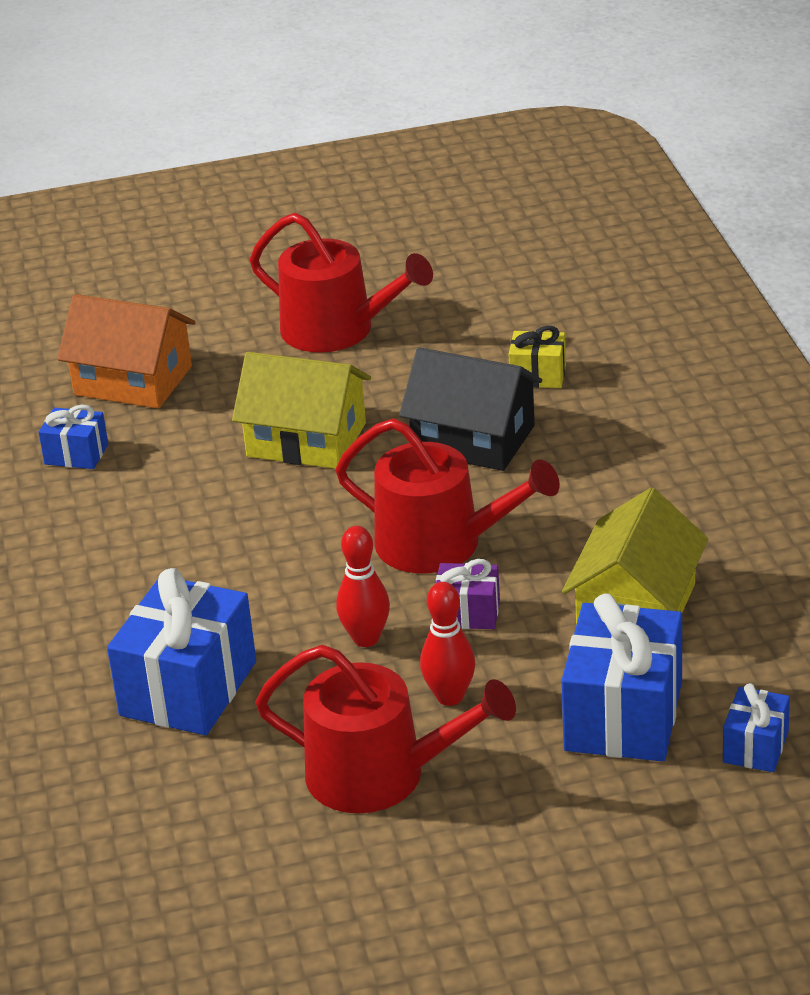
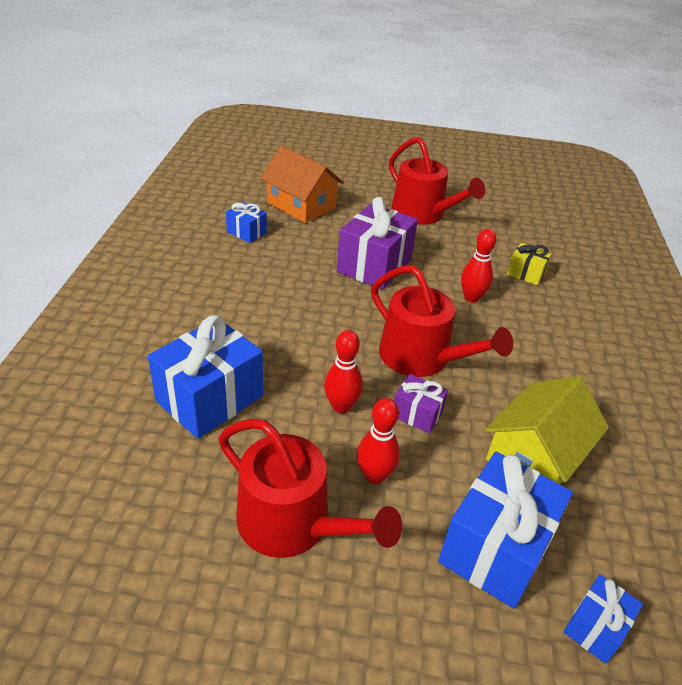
camera: 15 degrees right, 5 degrees up
(306, 440) = (374, 266): yellow house -> purple gift
(473, 439) = (471, 298): black house -> red bowling pin

